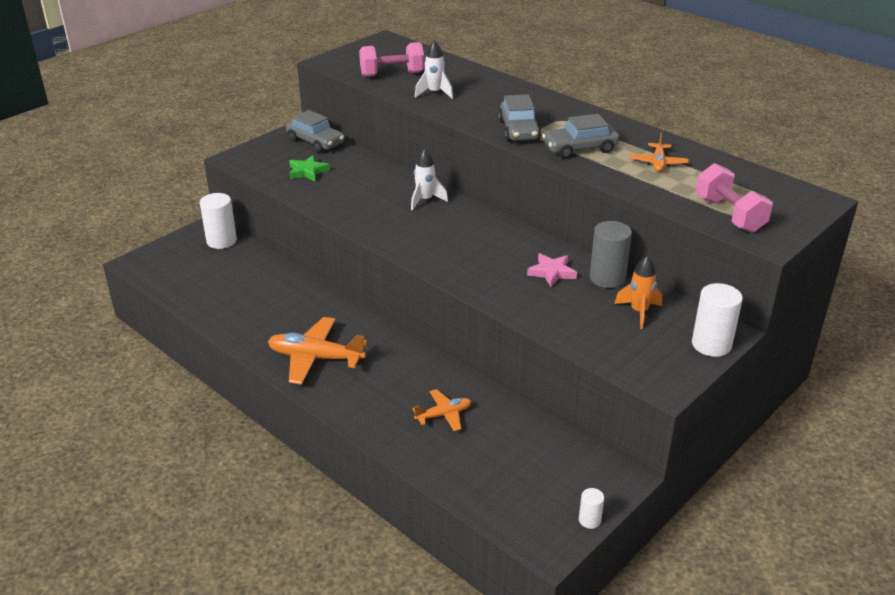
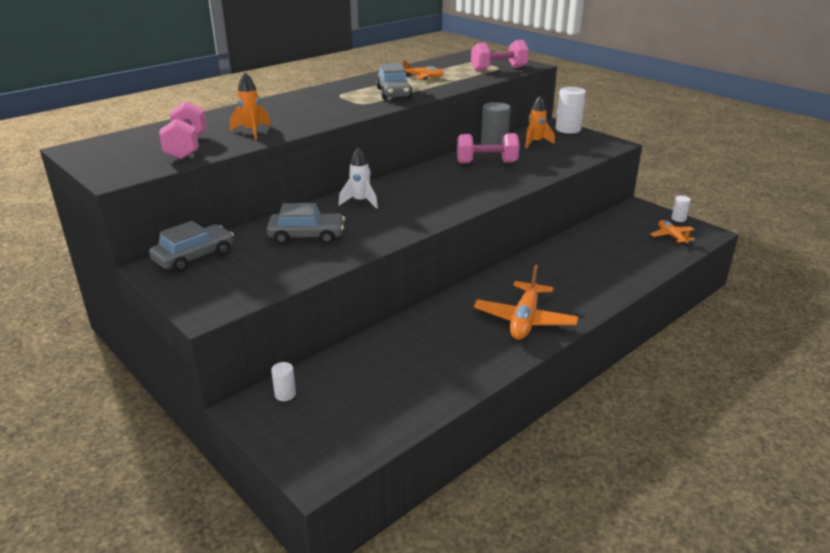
camera: 85 degrees left, 5 degrees down
(221, 241) = (285, 394): white cylinder -> white cylinder, size x0.52
(307, 171) = (270, 261): green star -> none
(434, 93) = (252, 131): white rocket -> orange rocket
(443, 415) = (591, 261): orange plane -> orange plane (671, 236)
(519, 130) = (353, 107): grey car -> grey car (307, 236)
(552, 272) = (486, 162): pink star -> pink dumbbell

